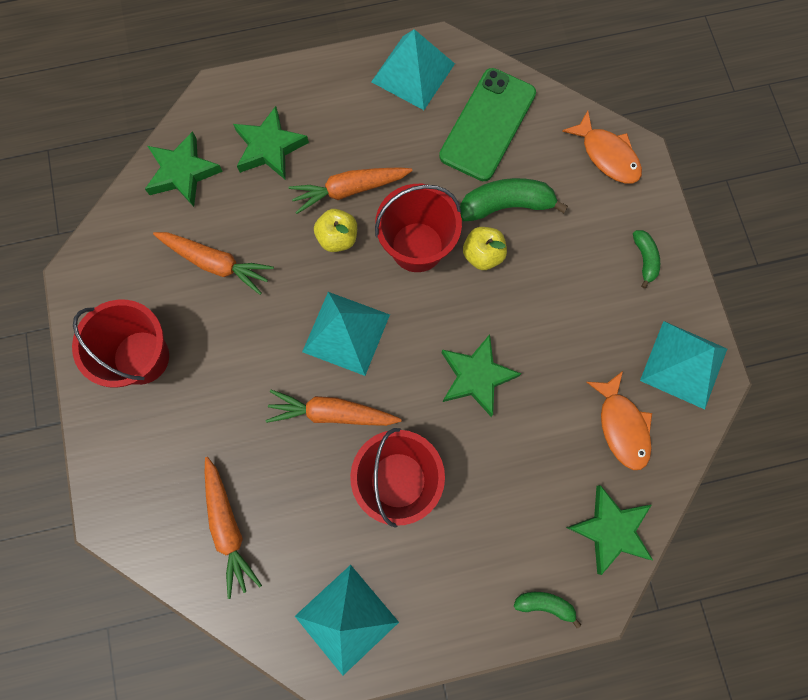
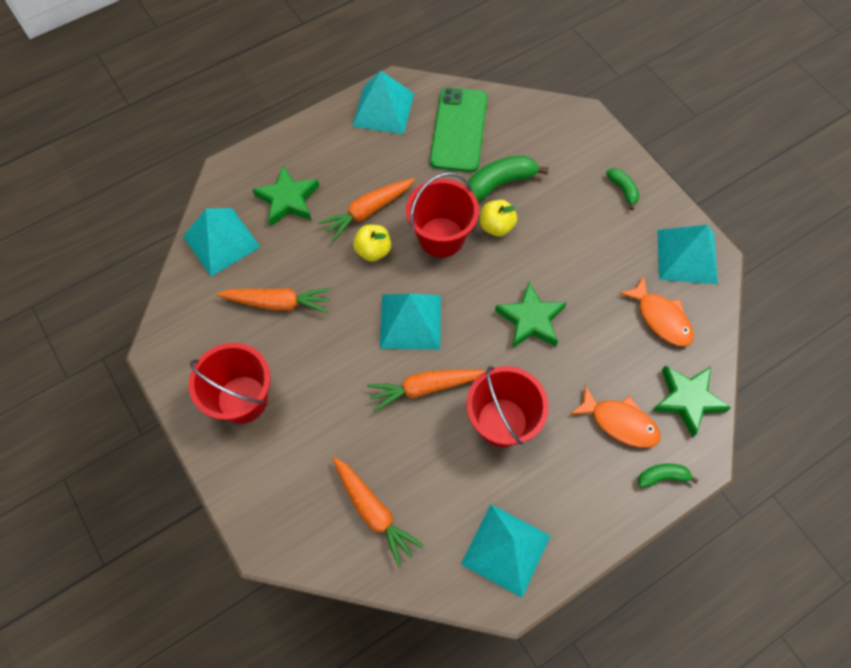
camera: 20 degrees left, 10 degrees down
(182, 172) = (221, 241): green star -> turquoise pyramid
(607, 155) = (561, 124): orange fish -> orange fish (619, 422)

